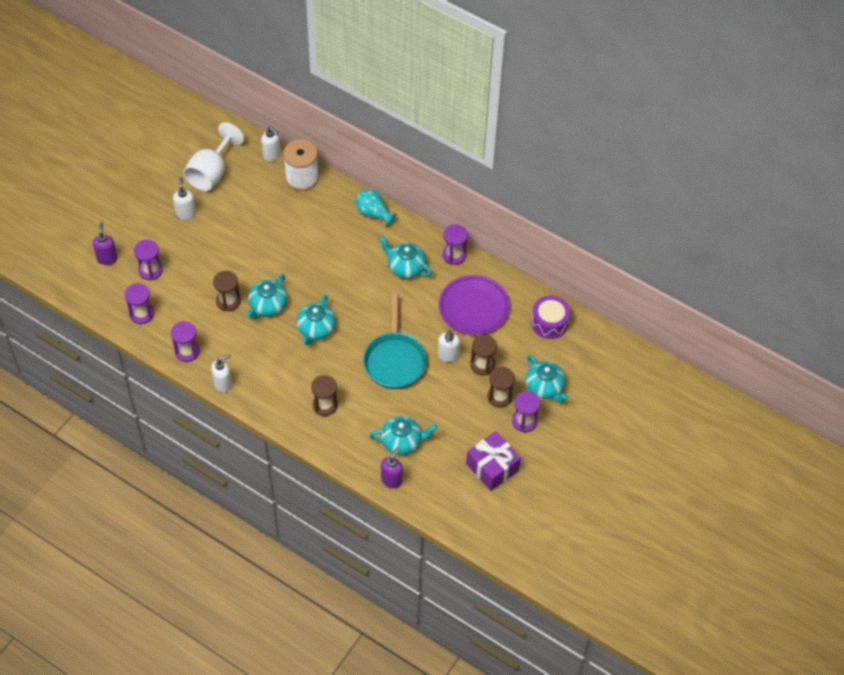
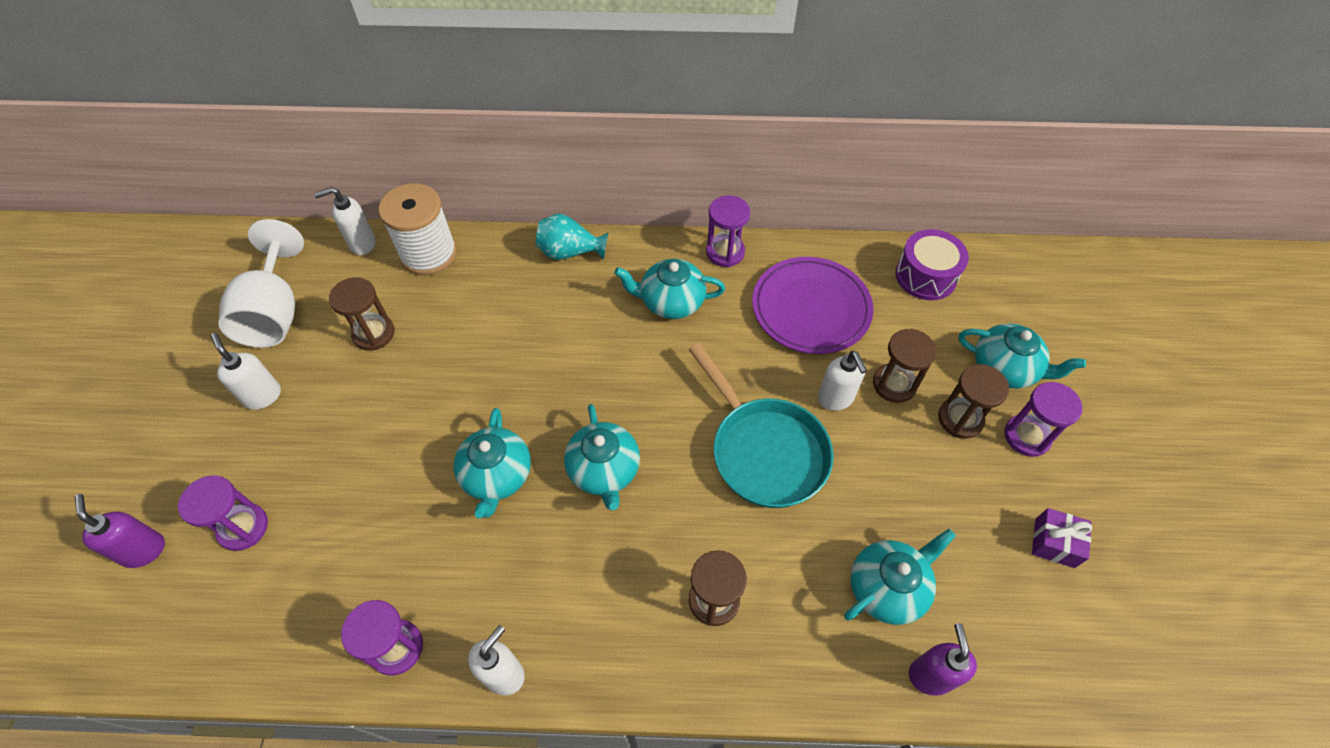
camera: 30 degrees left, 0 degrees up
(141, 314) = (265, 623): purple hourglass -> none
(228, 301) = (422, 506): brown hourglass -> brown hourglass (373, 333)
(272, 155) = (362, 244): white soap dispenser -> white soap dispenser turned 150 degrees clockwise
(492, 467) = (1054, 543): purple gift -> purple gift, size x0.57

